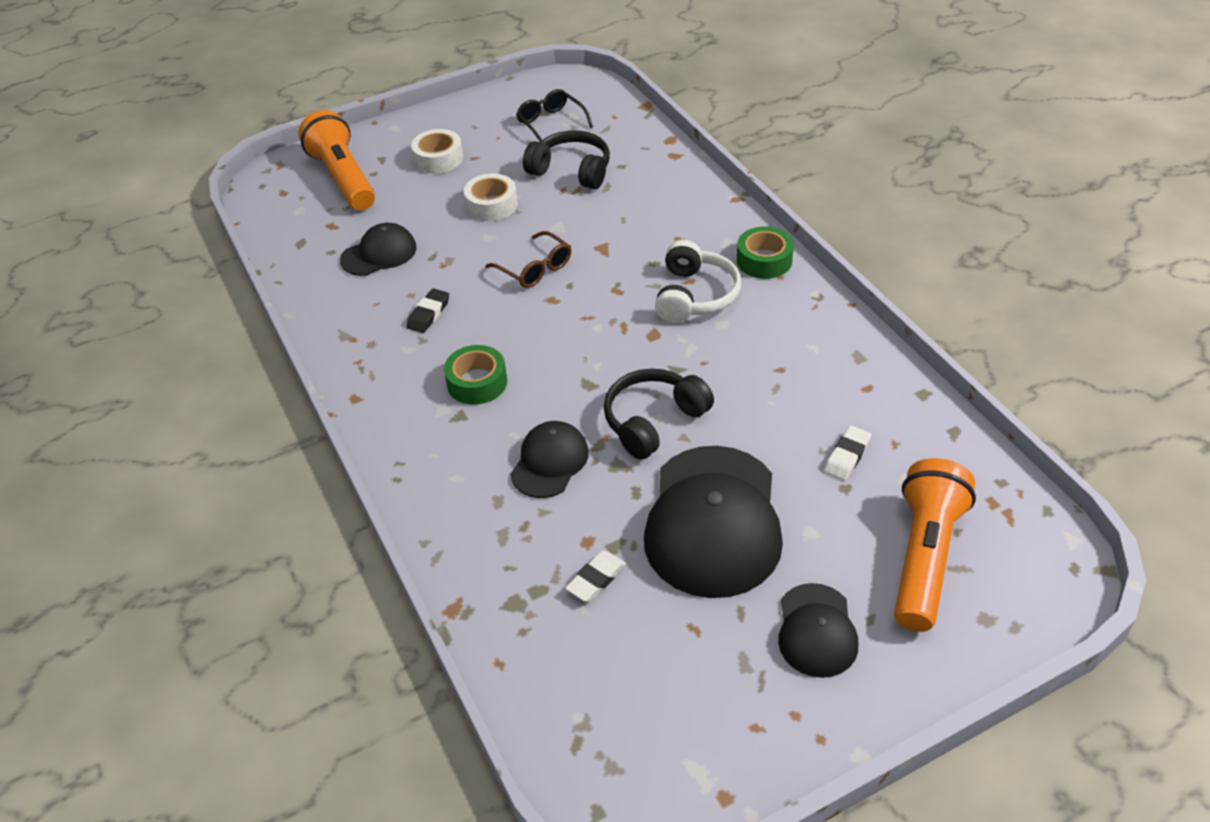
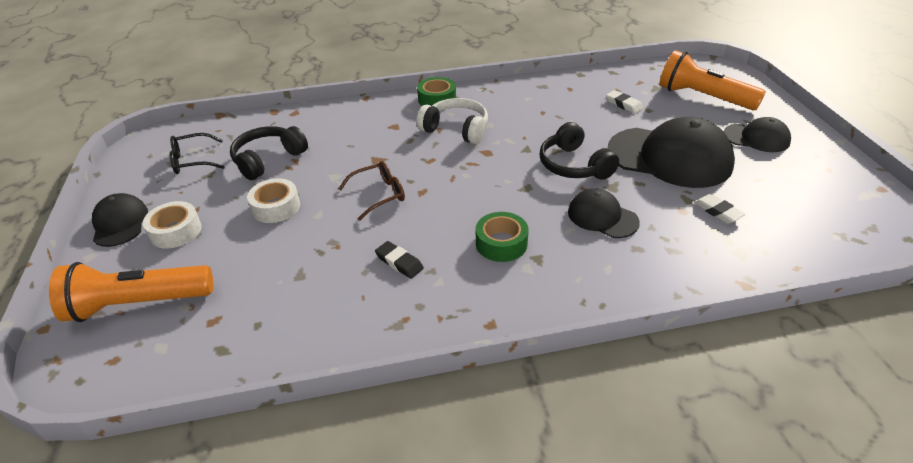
camera: 75 degrees left, 5 degrees down
(379, 254) = (289, 287): black cap -> black cap (120, 223)

